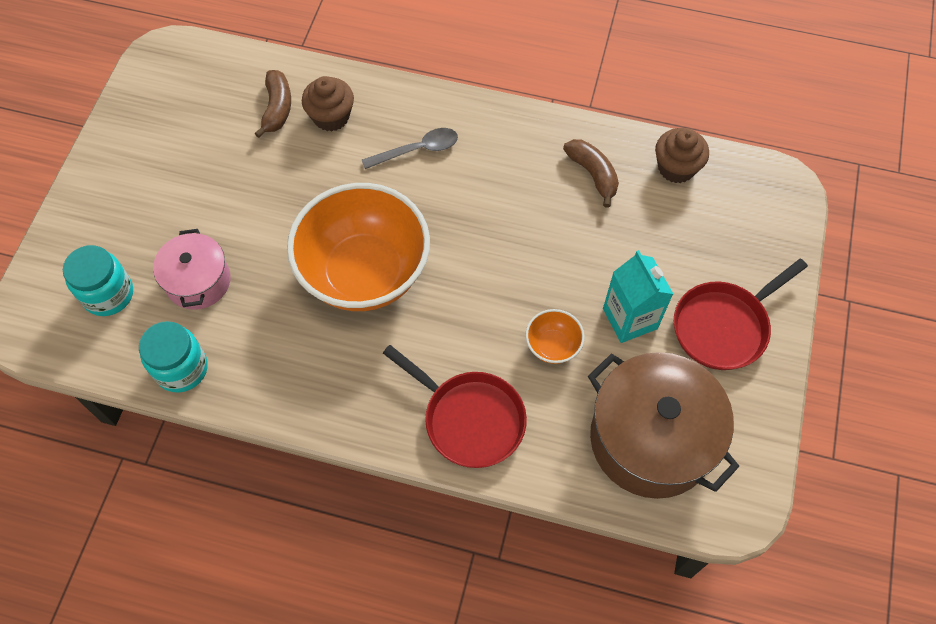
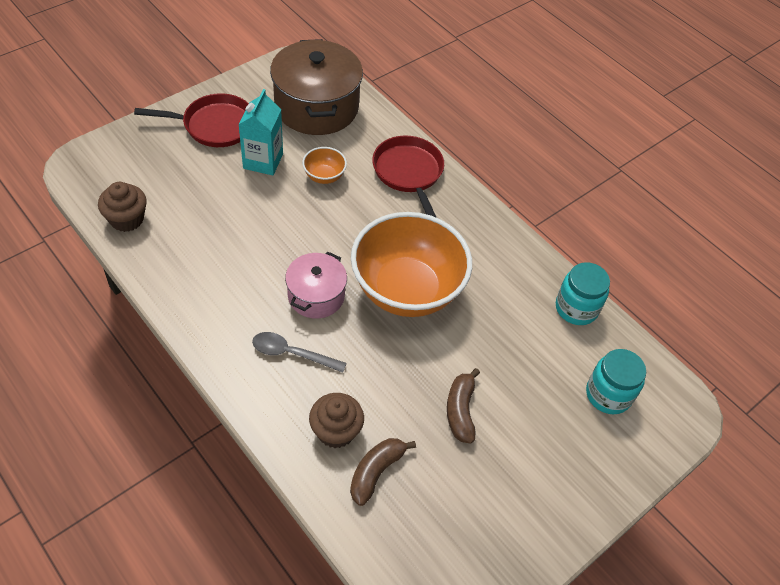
camera: 150 degrees left, 10 degrees down
(198, 281) = (533, 361): pink pot -> pink pot (316, 296)
(593, 174) = (186, 252): brown banana -> brown banana (460, 411)

